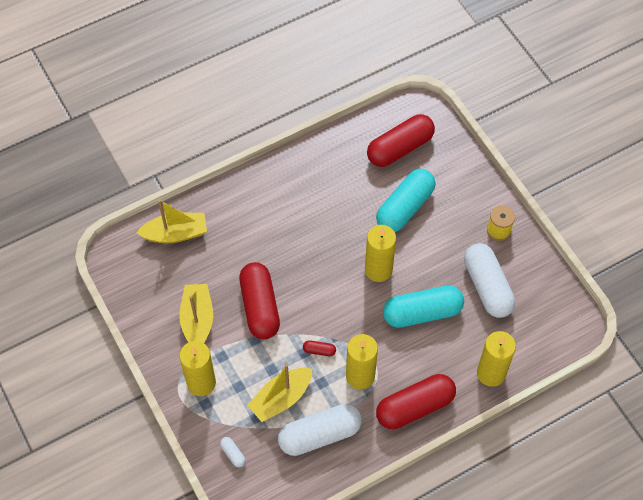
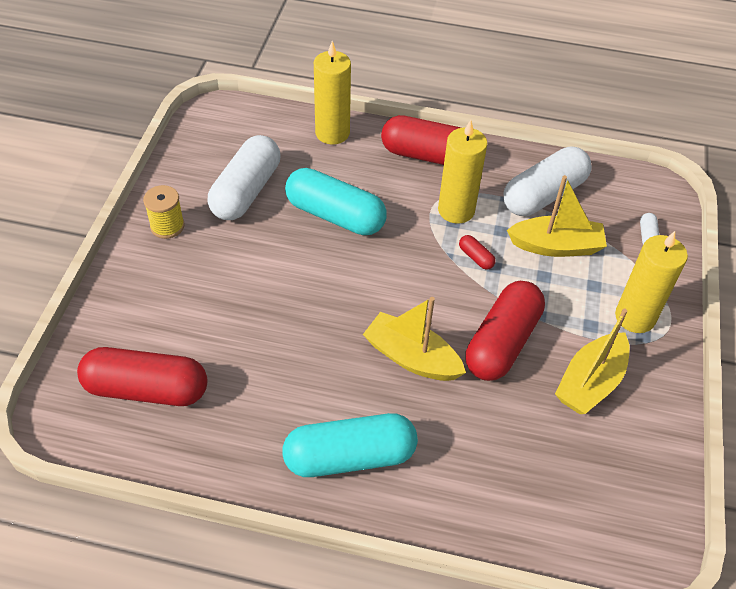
camera: 140 degrees left, 10 degrees down
(175, 234) = (538, 511): yellow boat -> yellow boat (411, 357)
(319, 435) = (543, 195): white capsule -> white capsule turned 60 degrees counterclockwise
(378, 270) = (332, 282): yellow candle -> none
(405, 207) = (228, 320): turquoise capsule -> turquoise capsule (350, 457)

